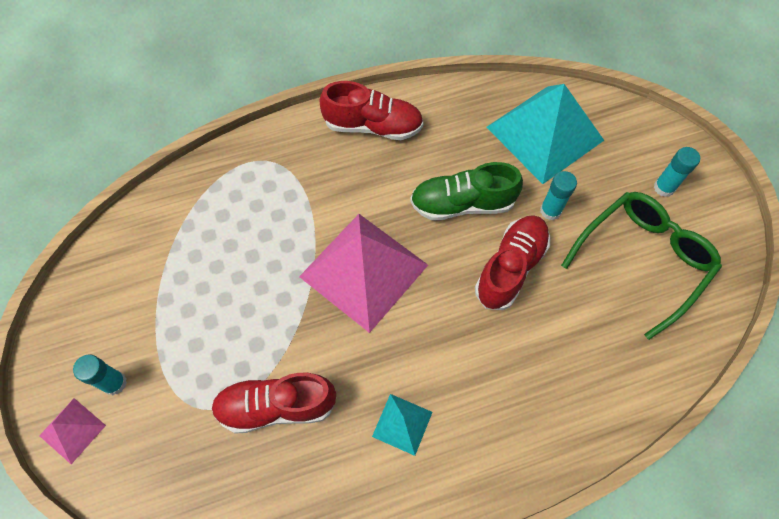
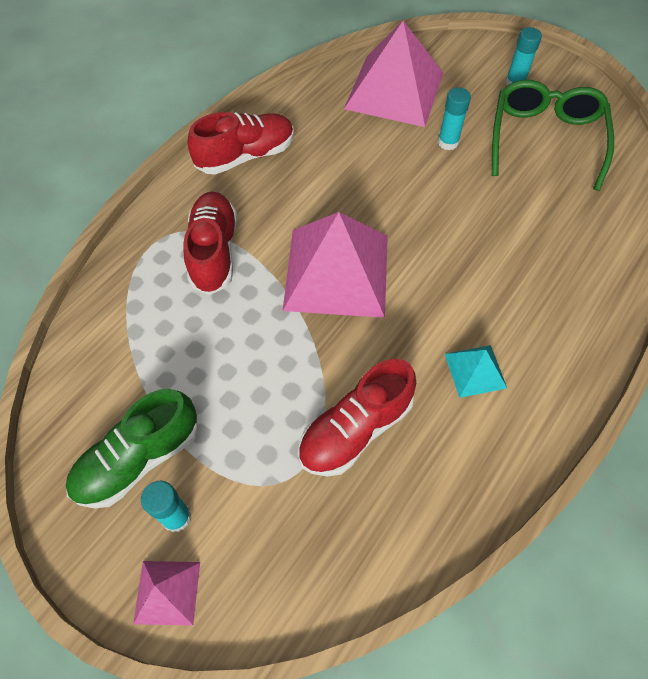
camera: 35 degrees left, 5 degrees down
(462, 204) = (374, 175): green shoe -> green shoe (139, 459)
(510, 268) = (454, 200): red shoe -> red shoe (214, 252)
(545, 133) = (394, 90): turquoise pyramid -> pink pyramid

